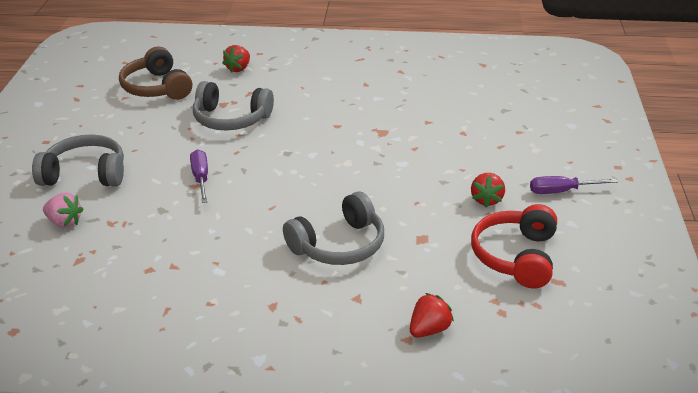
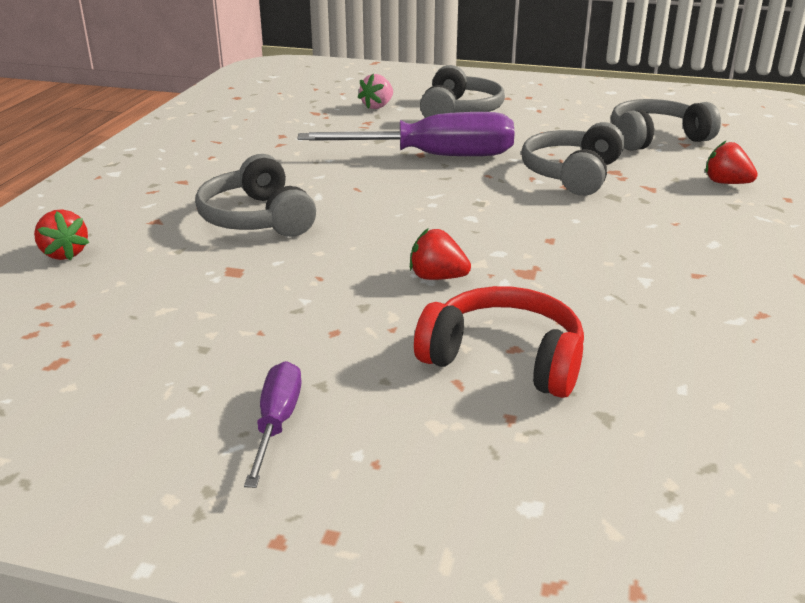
camera: 100 degrees right, 5 degrees down
(157, 88) = (656, 138): brown headphones -> grey headphones
(201, 178) = (433, 156): purple screwdriver -> purple screwdriver, size x2.06
(486, 200) = (293, 336): red strawberry -> red strawberry (437, 277)
(516, 257) = (138, 337): red headphones -> red headphones (504, 359)

